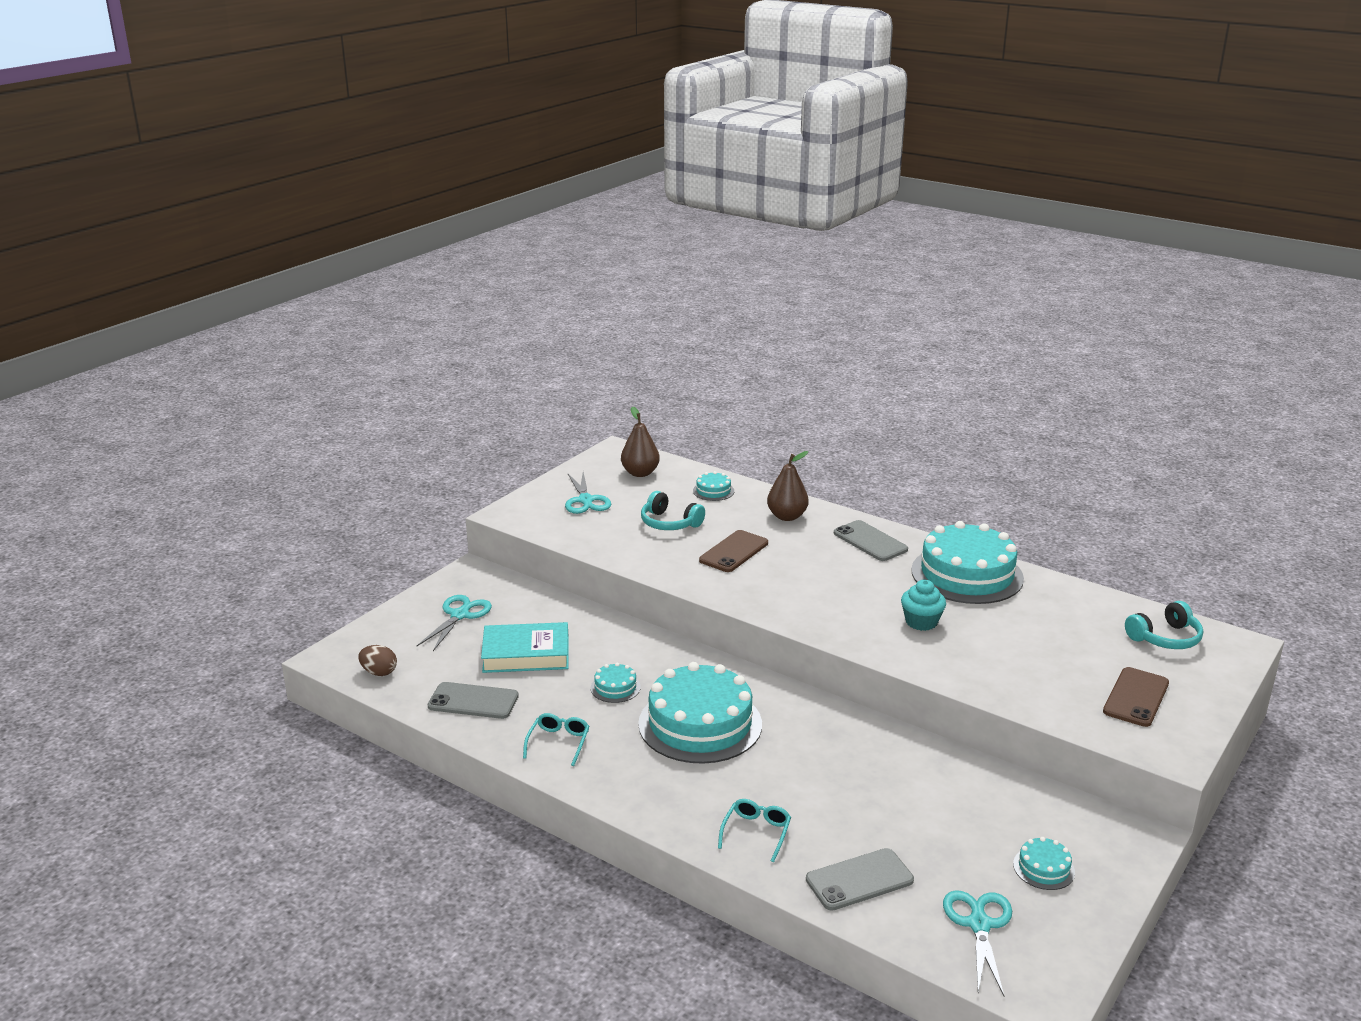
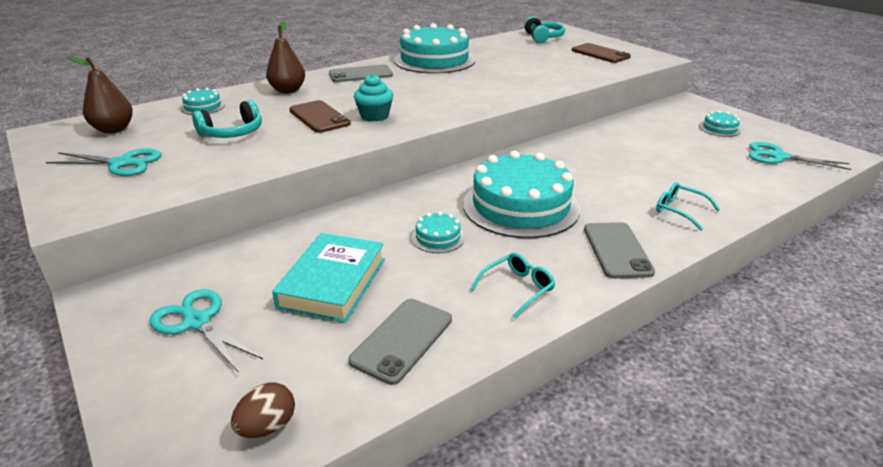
camera: 70 degrees left, 5 degrees up
(558, 743) = (517, 289): turquoise glasses -> turquoise glasses turned 105 degrees clockwise
(859, 880) = (736, 183): grey phone -> grey phone (617, 250)
(921, 622) = (484, 81): turquoise cupcake -> turquoise cupcake (374, 116)

